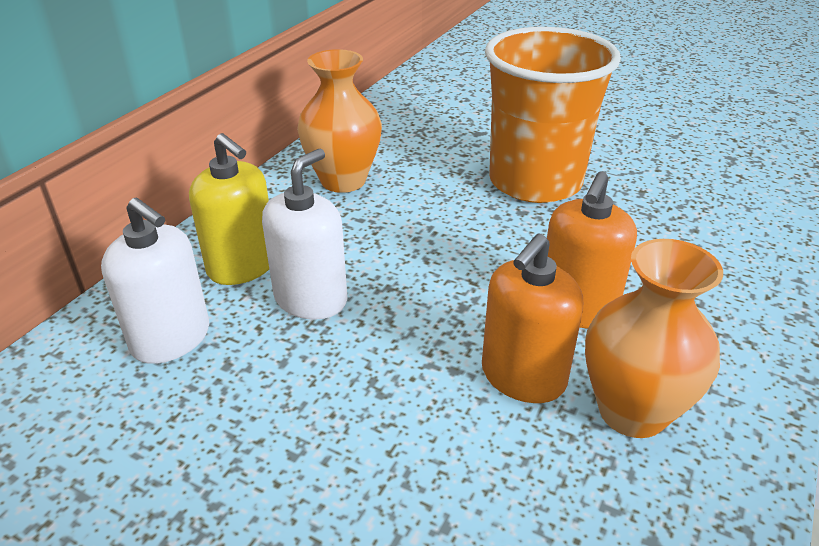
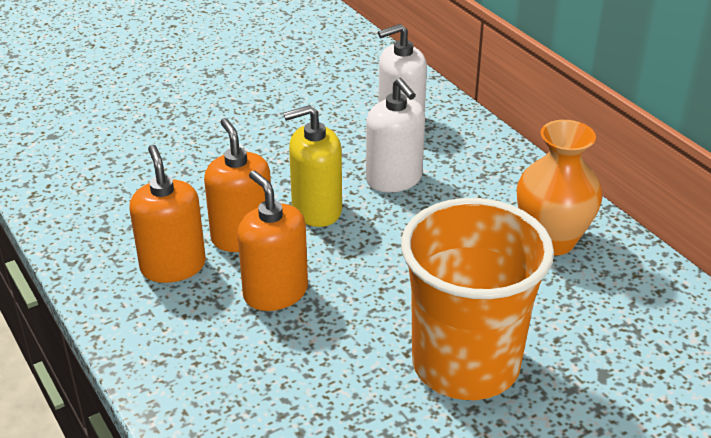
camera: 120 degrees right, 0 degrees up
(242, 266) = (456, 161): yellow soap dispenser -> yellow soap dispenser (316, 210)
(632, 411) = (173, 266): orange vase -> orange soap dispenser

